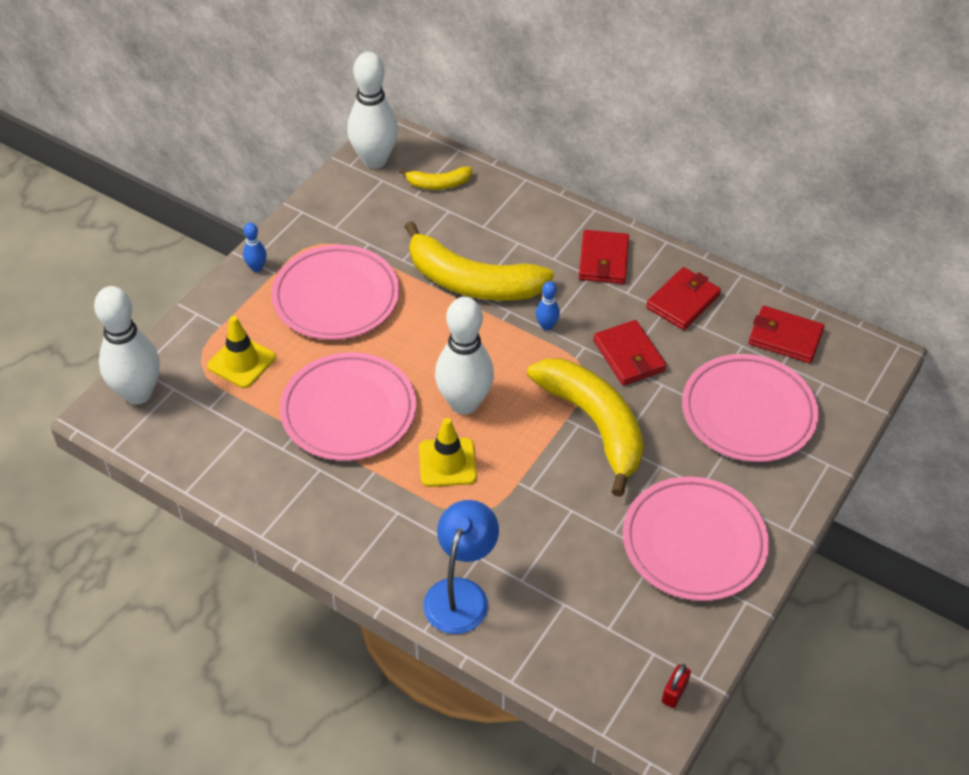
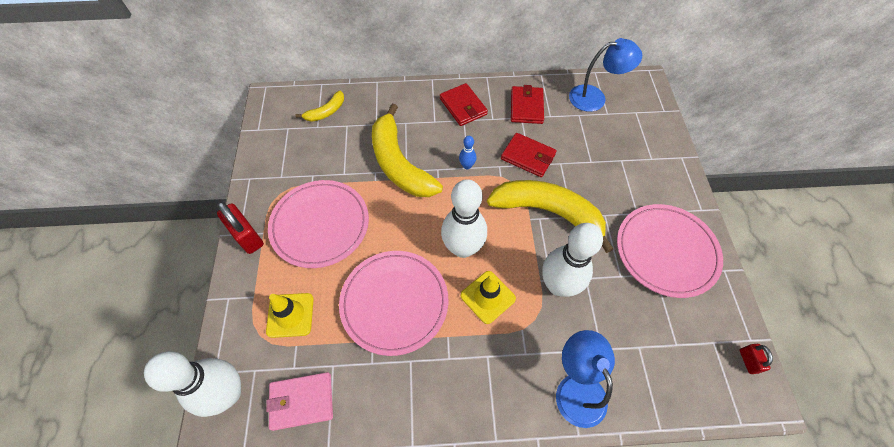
camera: 35 degrees left, 10 degrees up
(195, 439) = (302, 401): none -> pink wallet
(256, 267) = (247, 237): blue bowling pin -> red padlock
(374, 160) = (272, 118): white bowling pin -> white bowling pin (558, 285)
(472, 282) = (399, 163): yellow banana -> yellow banana turned 75 degrees clockwise
(748, 412) = (618, 152): pink plate -> none
(785, 337) = (595, 97): red wallet -> blue lamp

